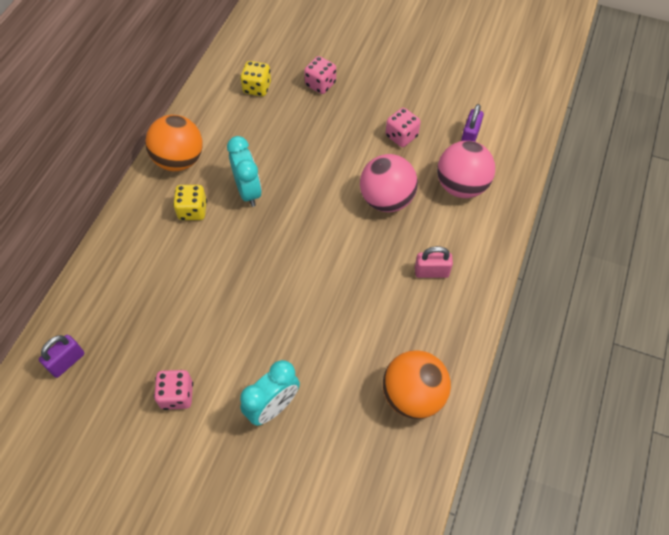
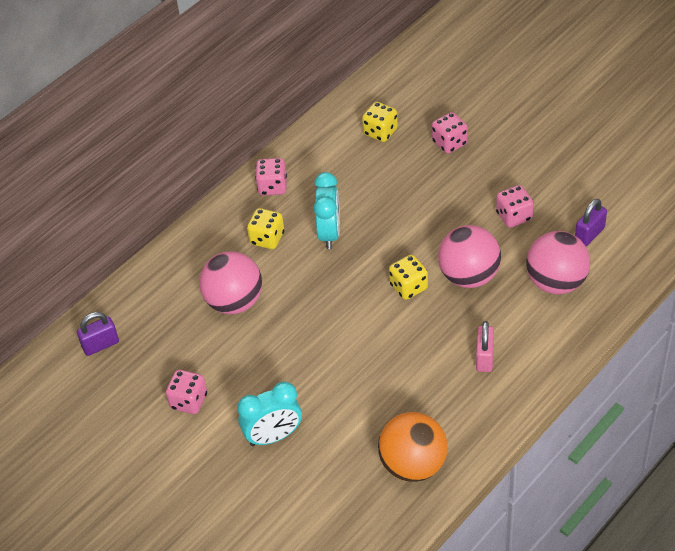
camera: 25 degrees right, 10 degrees down
(179, 160) = (272, 187): orange ball -> pink dice
(184, 280) = (234, 302): none -> pink ball
(338, 223) = (408, 287): none -> yellow dice
(431, 272) = (484, 358): pink padlock -> pink padlock turned 75 degrees clockwise

